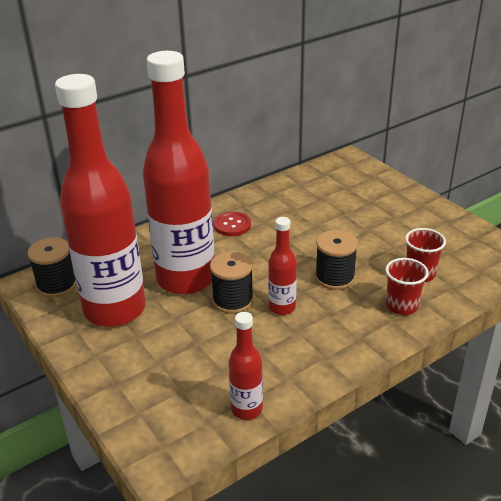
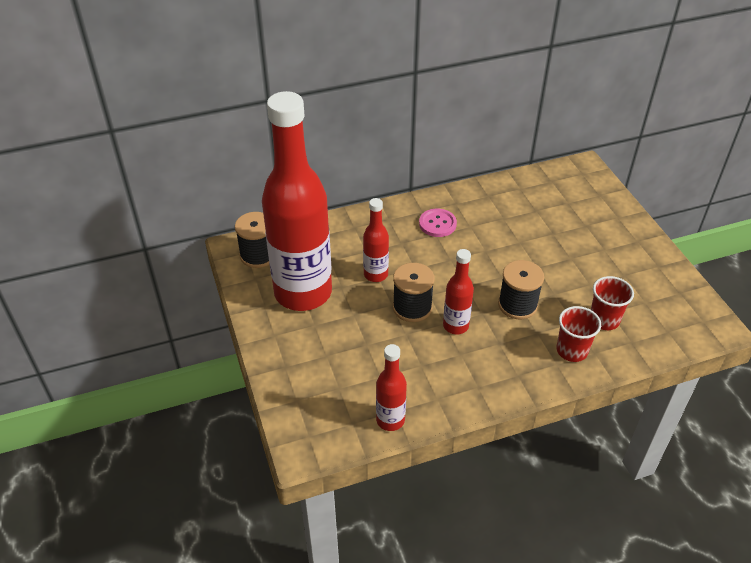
camera: 15 degrees right, 10 degrees up
(186, 279) = (375, 274): red bottle -> red bottle, size x0.43
(232, 225) = (437, 224): red button -> pink button

